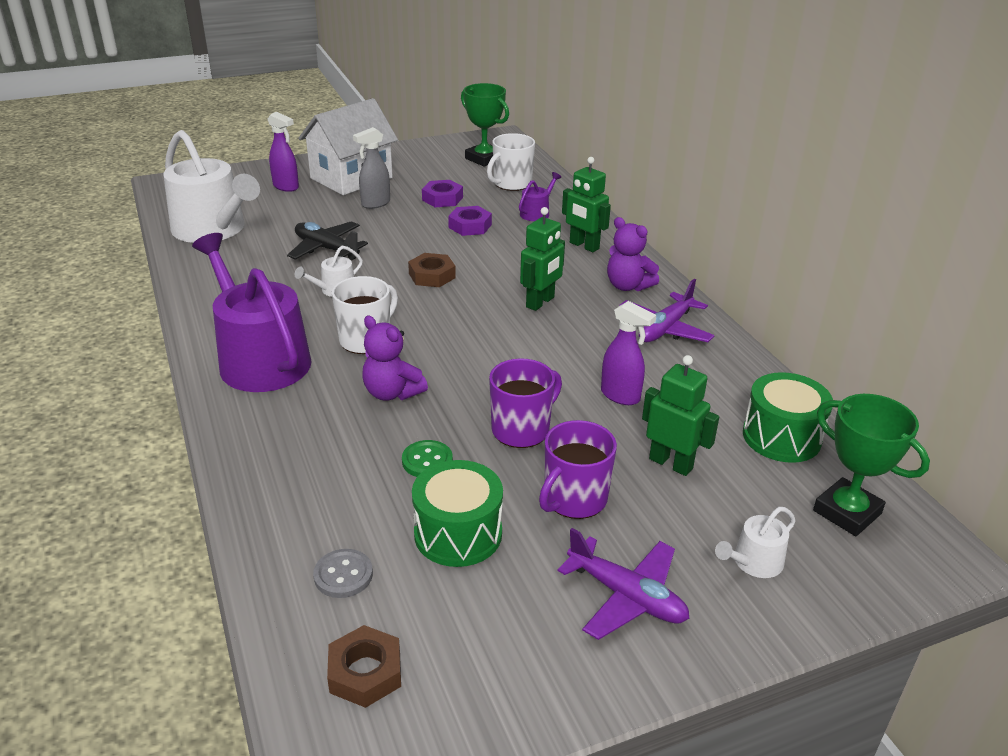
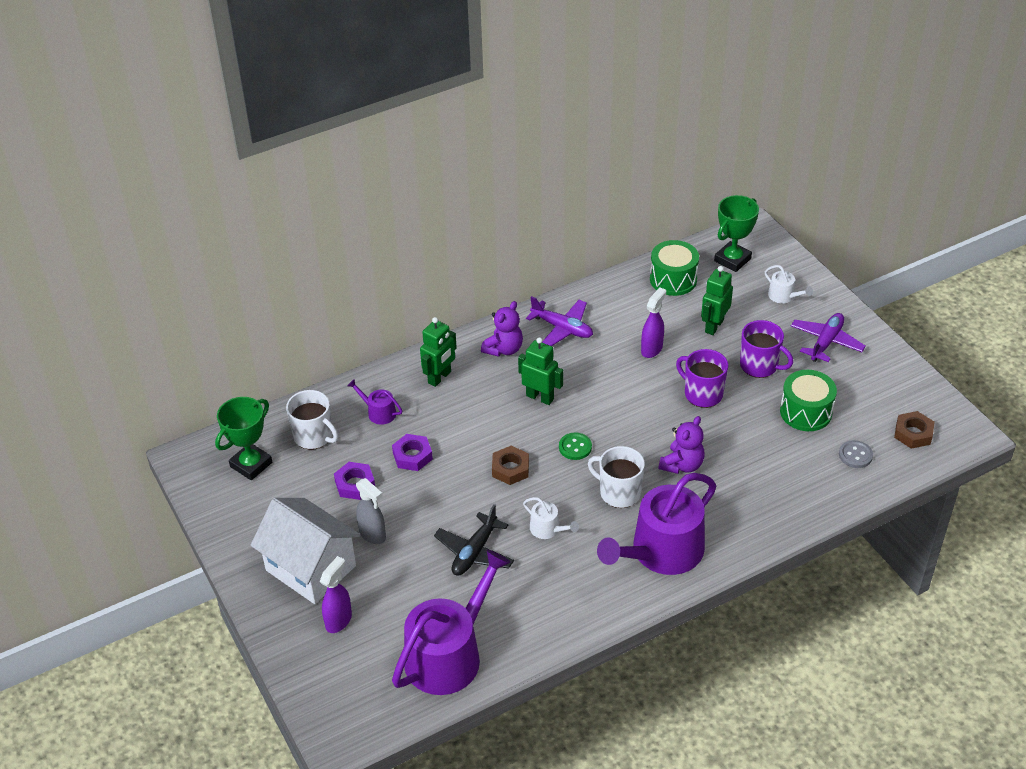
camera: 95 degrees left, 10 degrees up
(213, 229) = (449, 654): white watering can -> purple watering can
(427, 461) = (748, 435): green button -> green button (575, 447)

